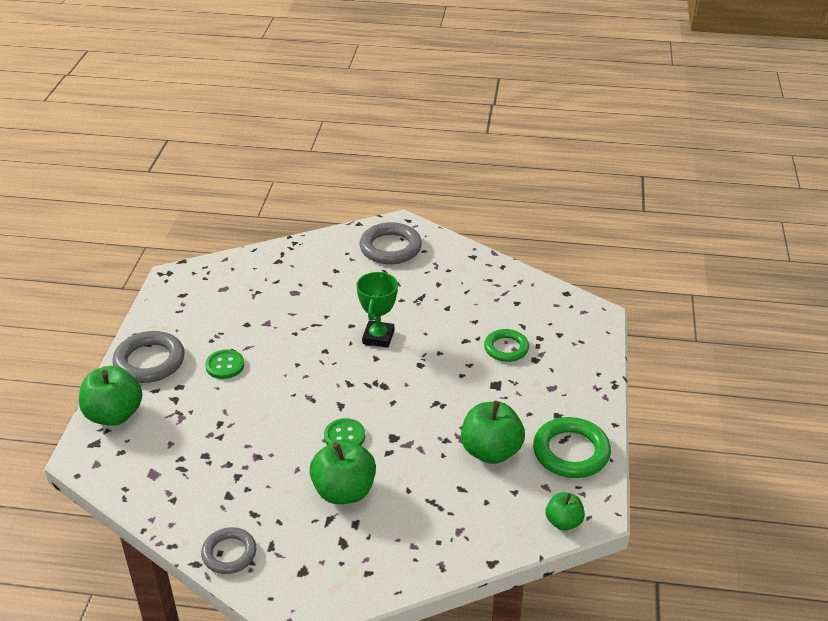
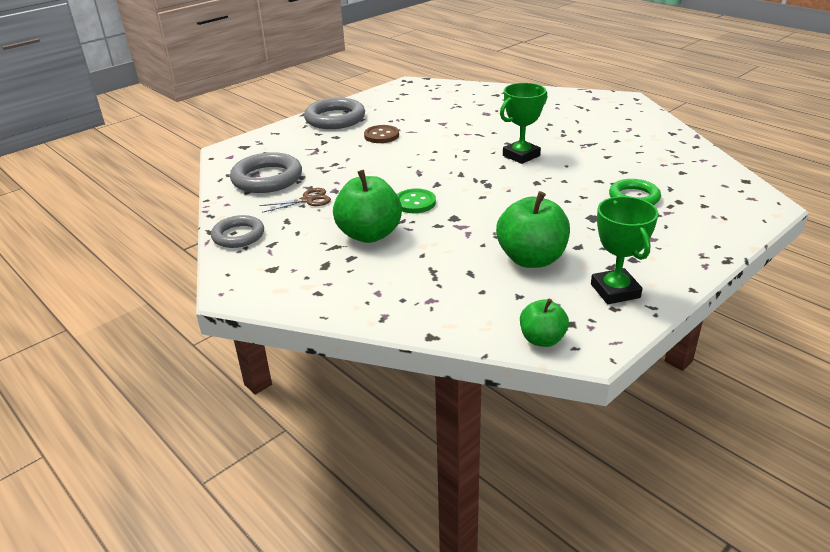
camera: 40 degrees right, 5 degrees down
(114, 415) = (276, 137): green apple -> none
(225, 365) = (381, 135): green button -> brown button
(245, 481) = (307, 200): none -> brown scissors
(390, 248) = (599, 109): grey ring -> grey ring (267, 178)
(571, 452) = (615, 291): green ring -> green trophy

